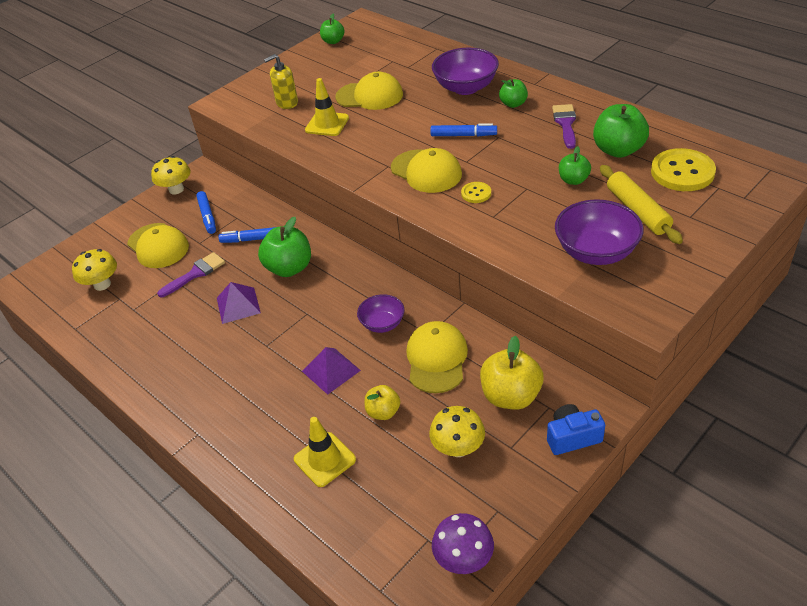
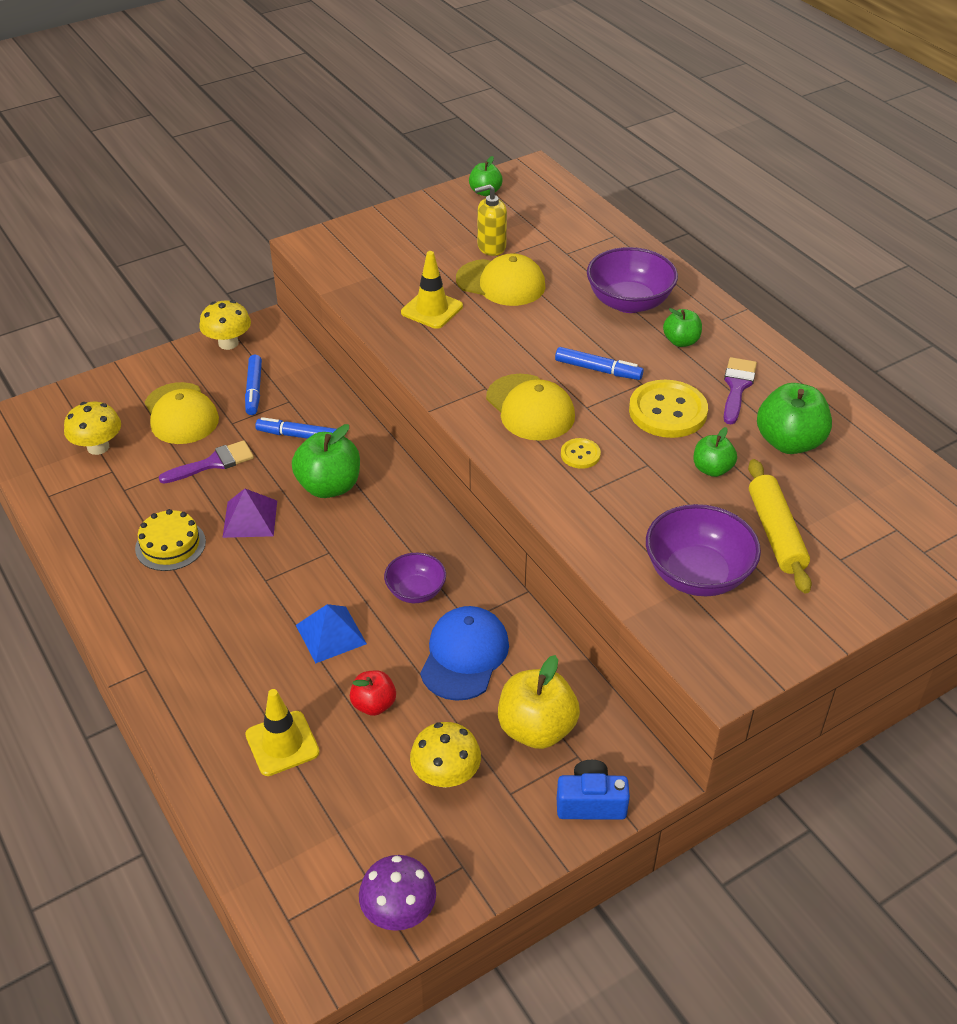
camera: 10 degrees right, 0 degrees up
(184, 339) = (170, 545): none -> yellow cake
(287, 103) = (393, 266): yellow soap dispenser -> yellow soap dispenser (491, 247)
(331, 370) = (331, 634): purple pyramid -> blue pyramid
(383, 412) = (374, 704): yellow apple -> red apple
(436, 359) = (464, 655): yellow cap -> blue cap
(682, 172) = (859, 495): yellow button -> yellow button (667, 411)

